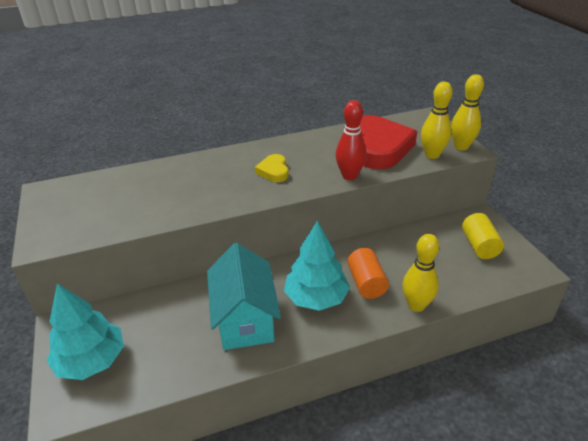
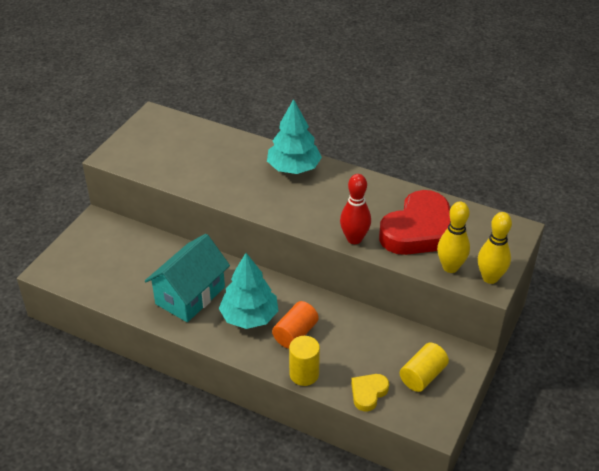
camera: 45 degrees right, 5 degrees up
(91, 361) = (87, 255): turquoise tree -> turquoise tree (294, 168)
(274, 171) = (308, 197): yellow heart -> yellow heart (368, 393)
(416, 305) = (304, 374): yellow bowling pin -> yellow cylinder

